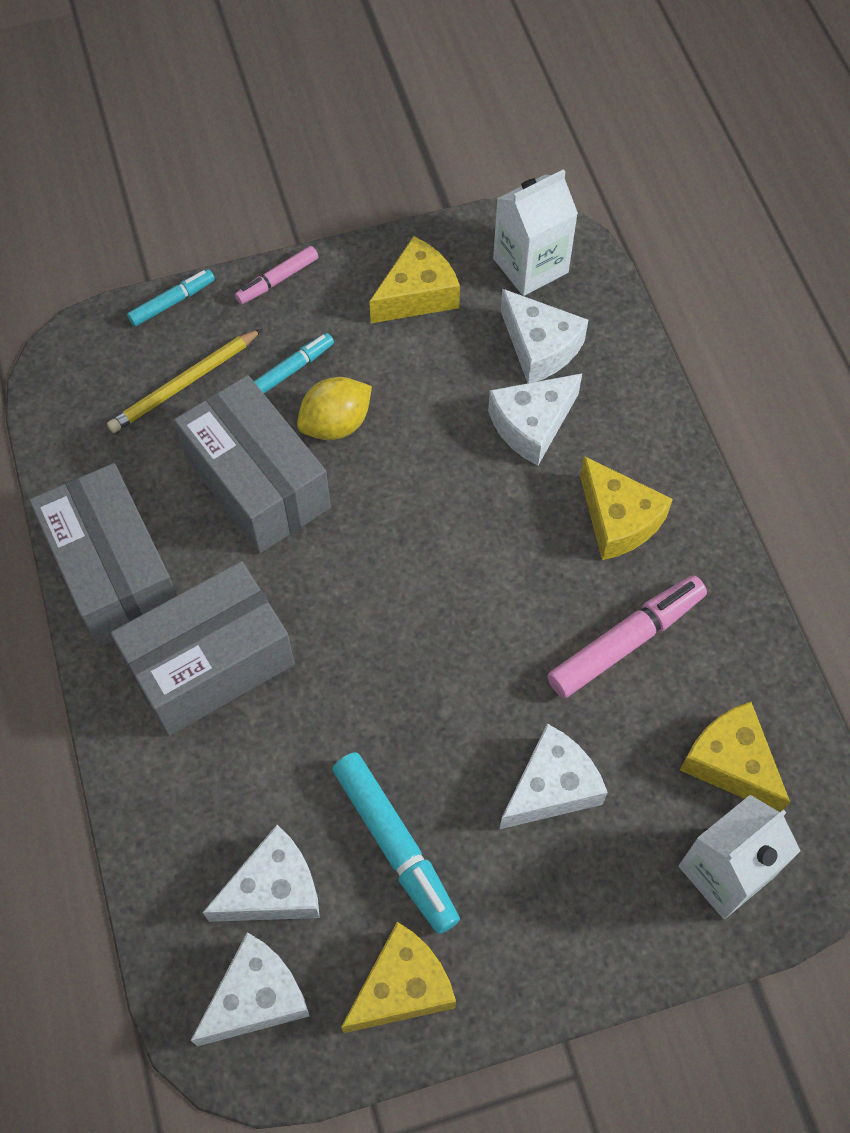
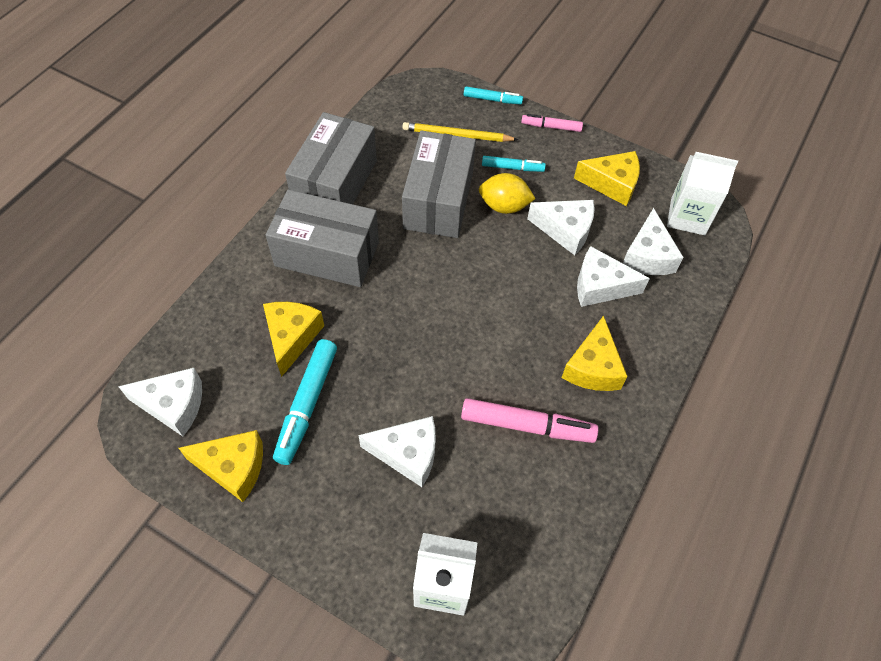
camera: 45 degrees right, 5 degrees down
(273, 889) = (236, 369): white cheese -> white cheese (565, 230)
(730, 763) = (511, 536): yellow cheese -> yellow cheese (291, 337)

